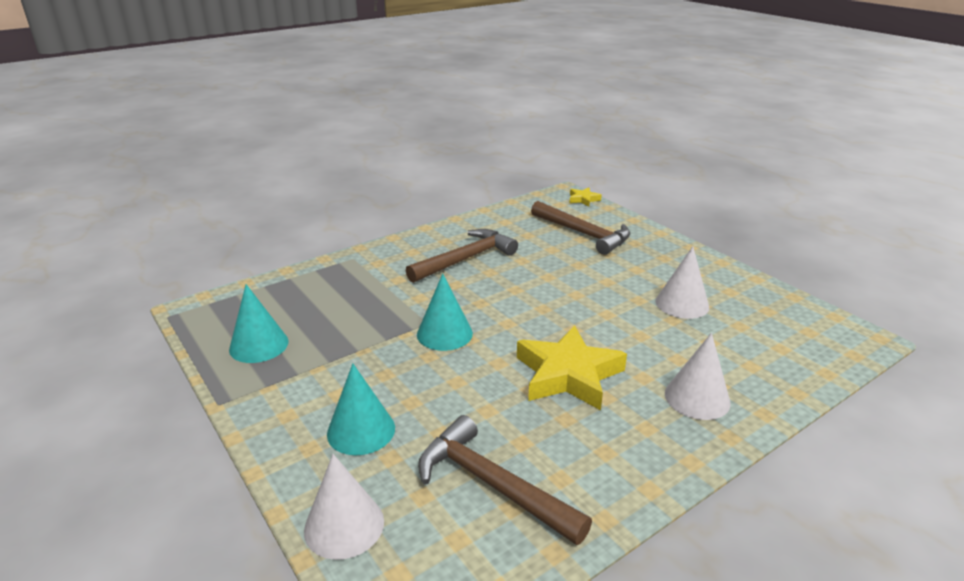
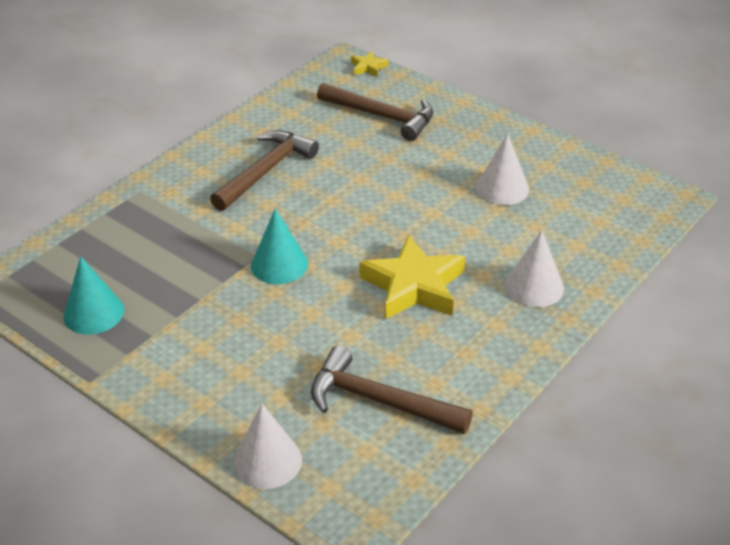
camera: 15 degrees left, 10 degrees up
(361, 430) = (242, 378): turquoise cone -> none

